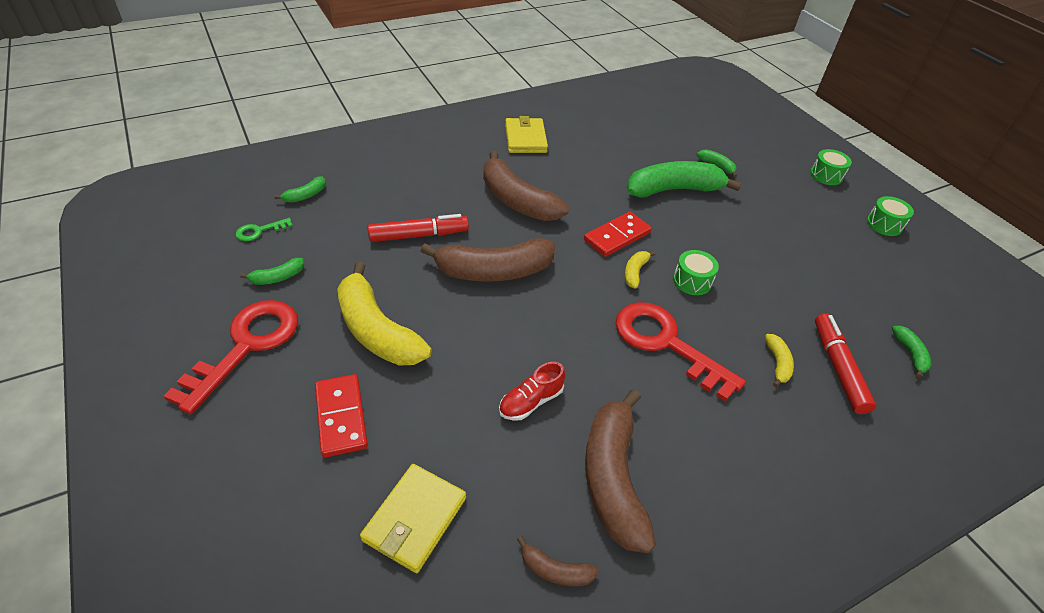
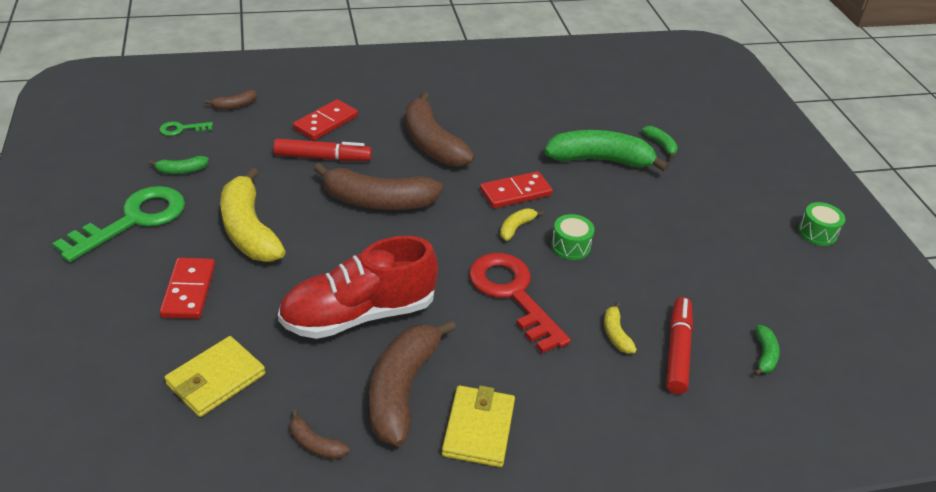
camera: 15 degrees right, 5 degrees down
(246, 346) = (133, 220): red key -> green key
(305, 195) = (234, 105): green banana -> brown banana
(405, 197) = (325, 122): none -> red domino
(525, 138) = (470, 87): yellow wallet -> yellow wallet (478, 428)
(530, 402) = (358, 314): red shoe -> red shoe, size x2.22
(777, 363) = (616, 334): yellow banana -> yellow banana turned 150 degrees clockwise
(826, 175) = (780, 174): green drum -> none

